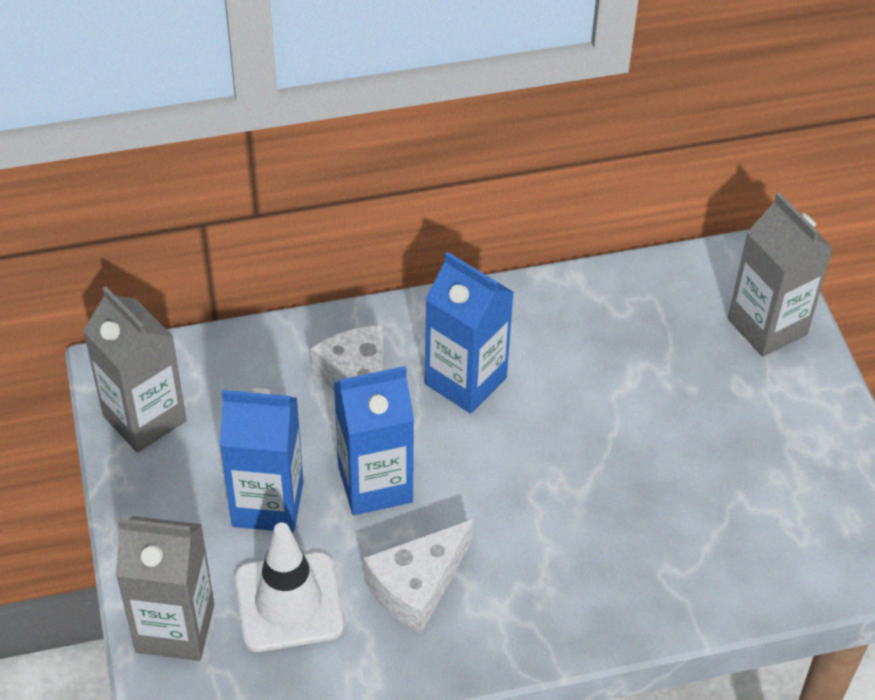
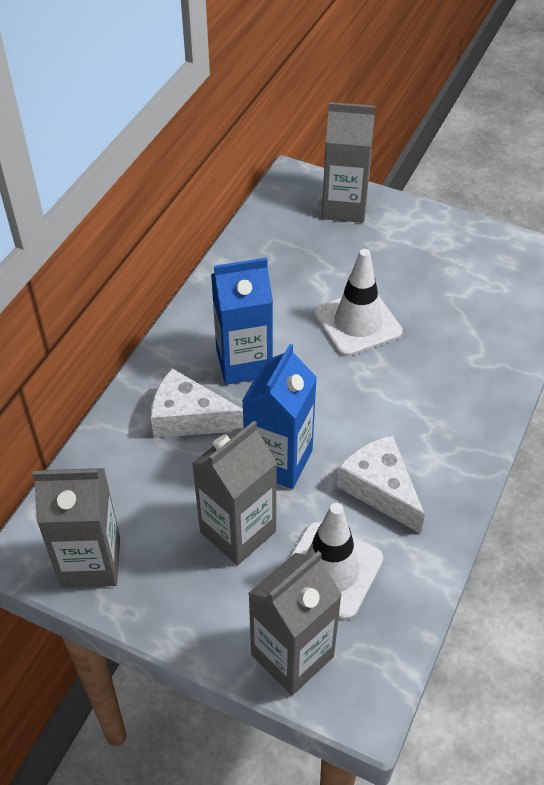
camera: 50 degrees left, 0 degrees up
(267, 504) = (238, 532): blue carton -> grey carton
(417, 586) = (380, 489): white cheese -> white cheese turned 150 degrees clockwise
(612, 439) = (357, 323): none -> white traffic cone

